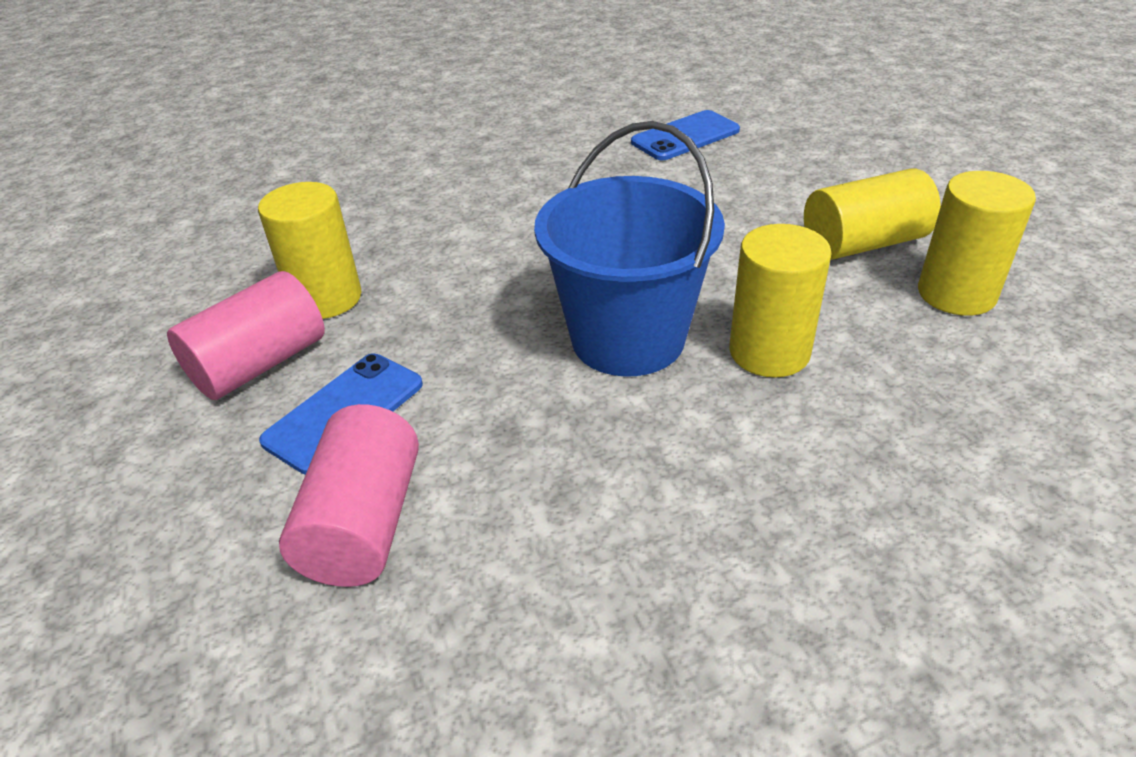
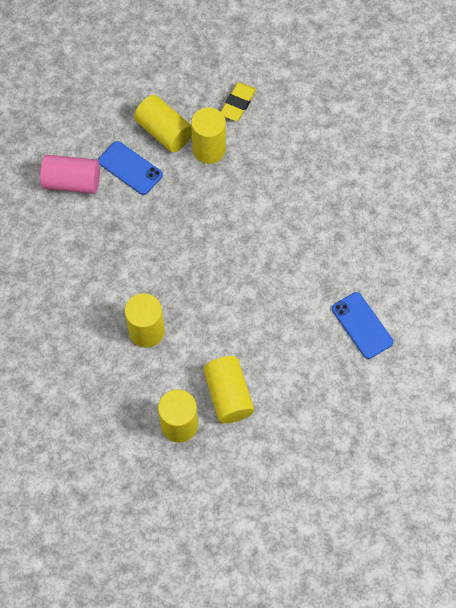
camera: 90 degrees right, 25 degrees up
(228, 270) = (238, 104): none -> yellow eraser
(260, 364) = (164, 132): pink cylinder -> yellow cylinder
(627, 339) = (163, 275): blue bucket -> none

